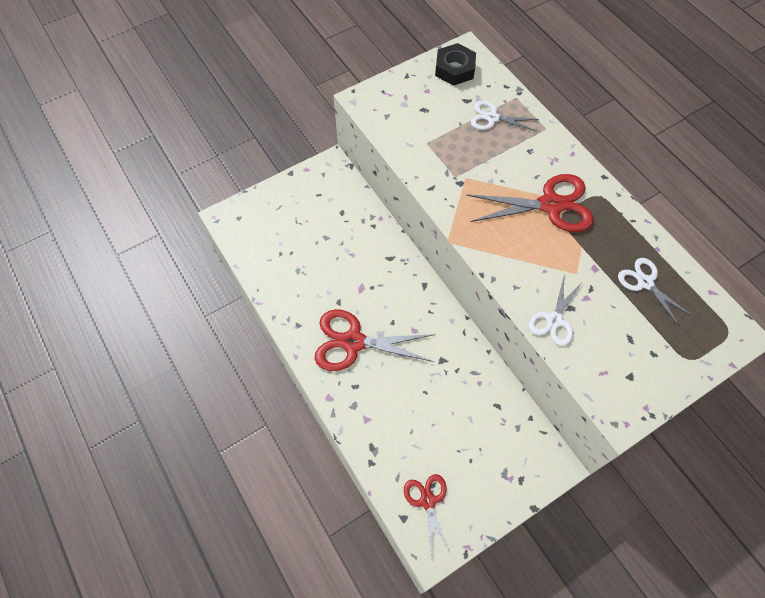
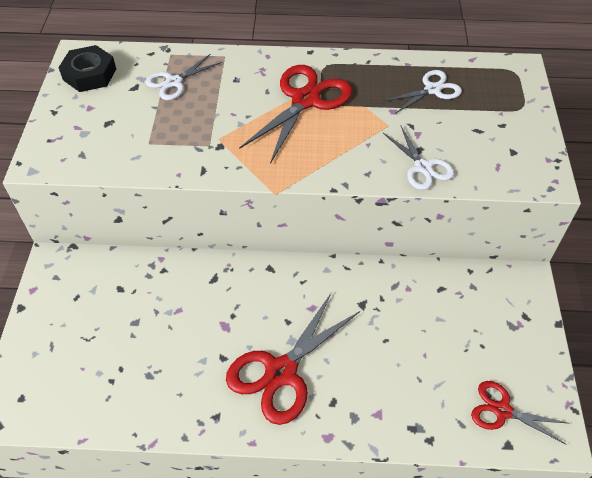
camera: 55 degrees left, 10 degrees down
(645, 282) = (432, 90): white scissors -> white scissors turned 150 degrees clockwise

